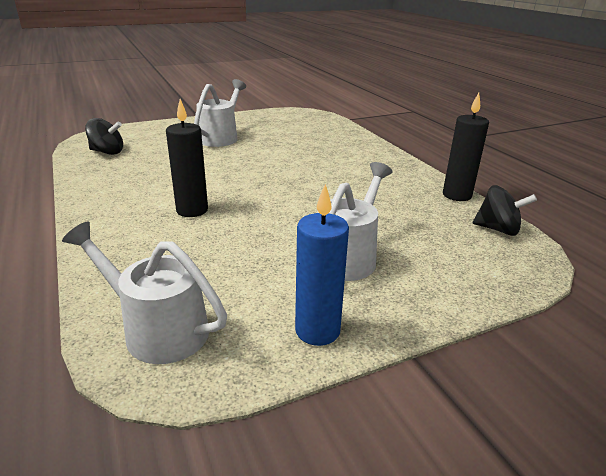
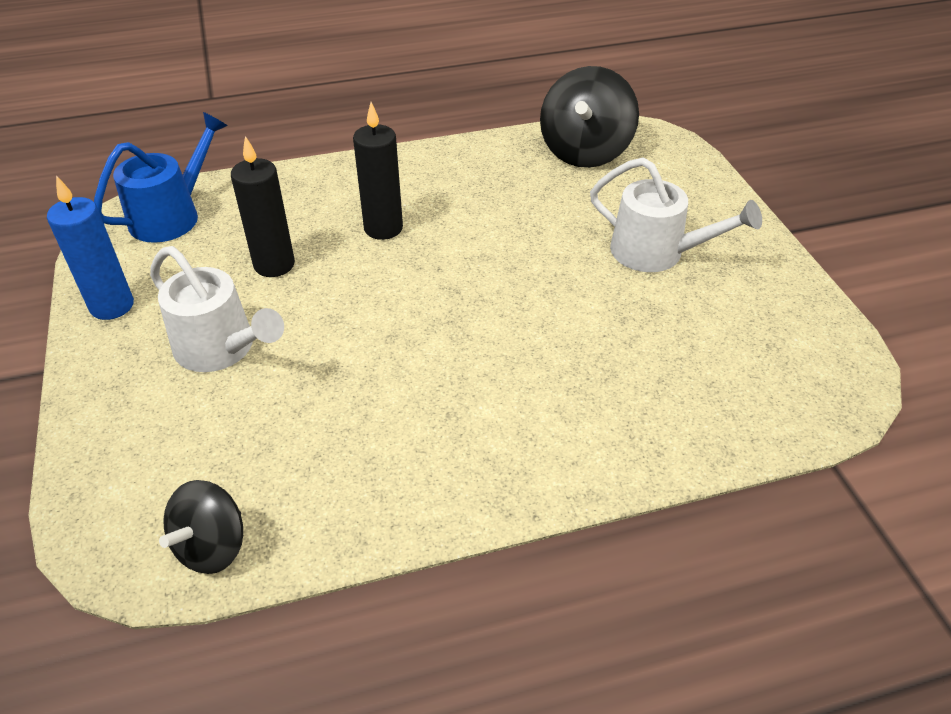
camera: 100 degrees right, 15 degrees up
(107, 152) = (585, 152): black spinning top -> black spinning top, size x1.66
(157, 329) = (172, 215): white watering can -> blue watering can
(457, 195) = (348, 535): black candle -> black candle (274, 265)

